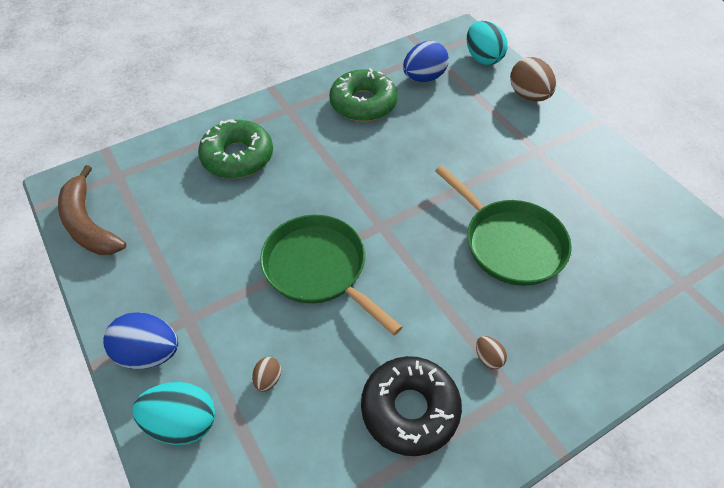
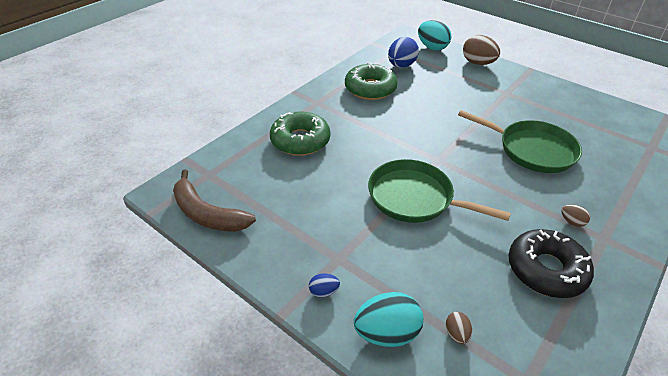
camera: 20 degrees left, 10 degrees down
(149, 353) = (324, 292): blue egg -> blue egg, size x0.48
(268, 379) = (431, 281): brown egg -> brown egg (456, 334)

